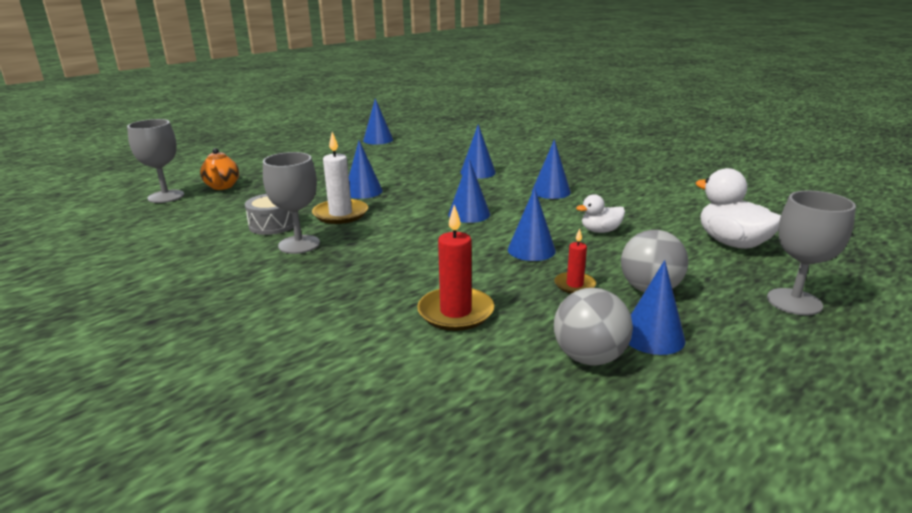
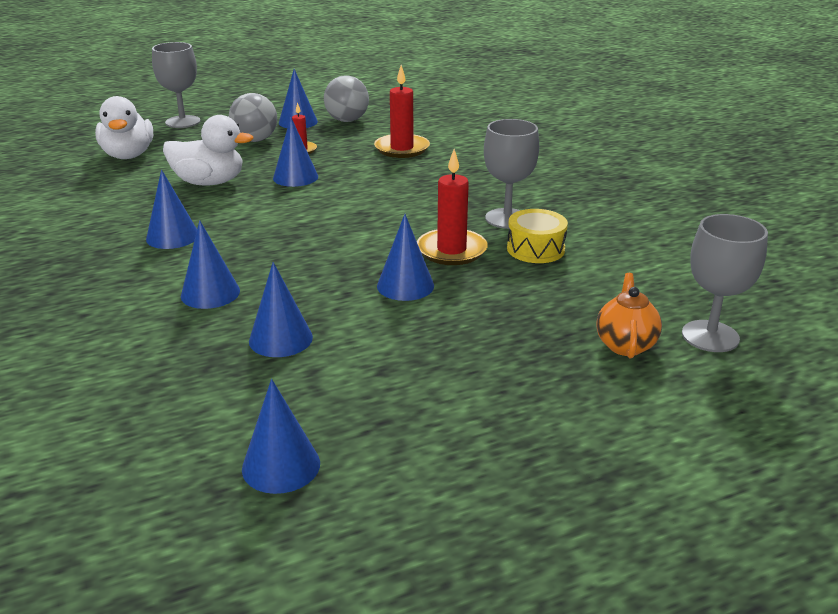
camera: 160 degrees left, 5 degrees up
(273, 225) = (535, 249): grey drum -> yellow drum
(340, 214) = (451, 250): white candle -> red candle
(469, 214) = (306, 223): blue cone -> blue cone (280, 339)
(600, 231) = (209, 182): white duck -> white duck, size x1.74

